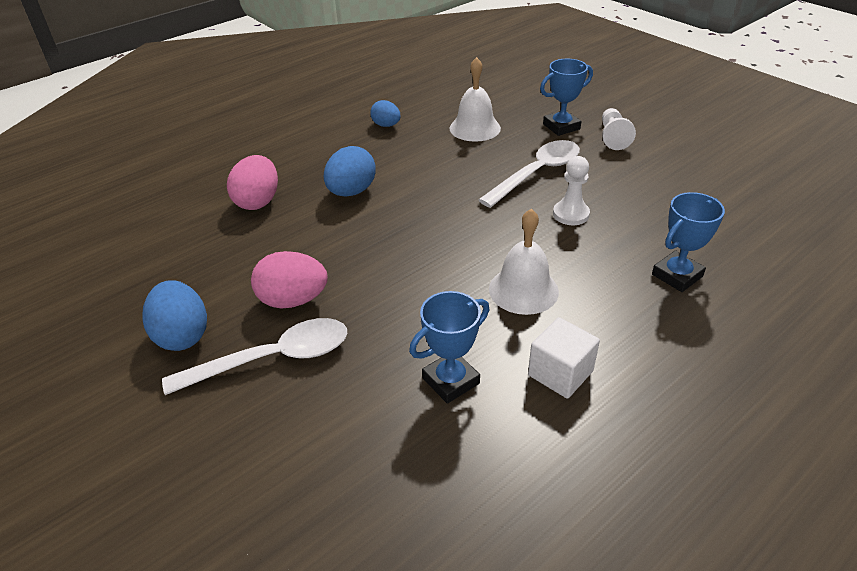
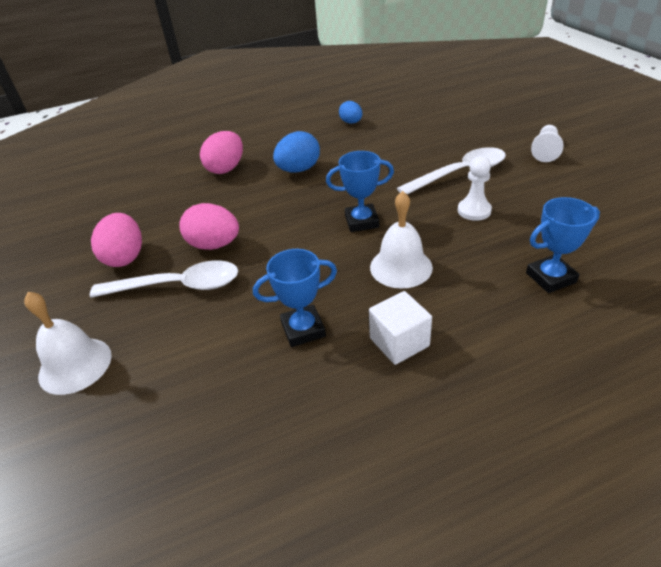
camera: 20 degrees right, 0 degrees up
(182, 335) = (125, 257): blue egg -> pink egg
(475, 128) = (423, 131): white bell -> white bell (75, 365)
(561, 126) = (500, 137): blue trophy -> blue trophy (361, 221)

